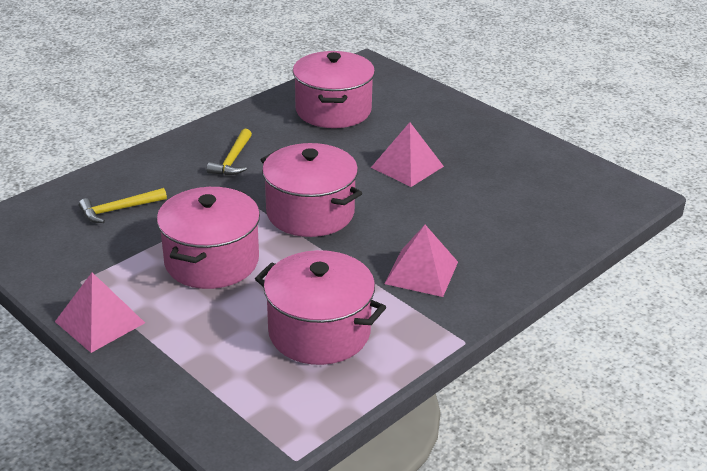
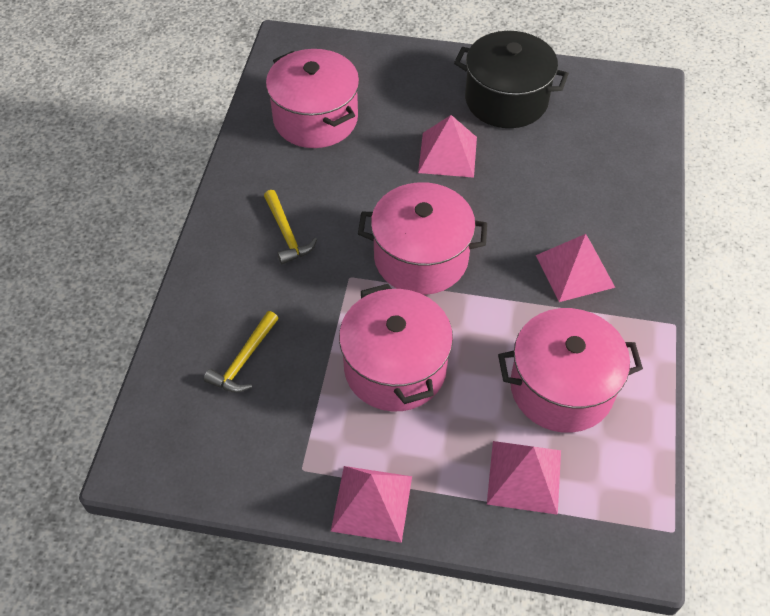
camera: 35 degrees left, 20 degrees up
(223, 365) = (524, 476): none -> pink pyramid
(496, 155) = (506, 100): none -> black pot

